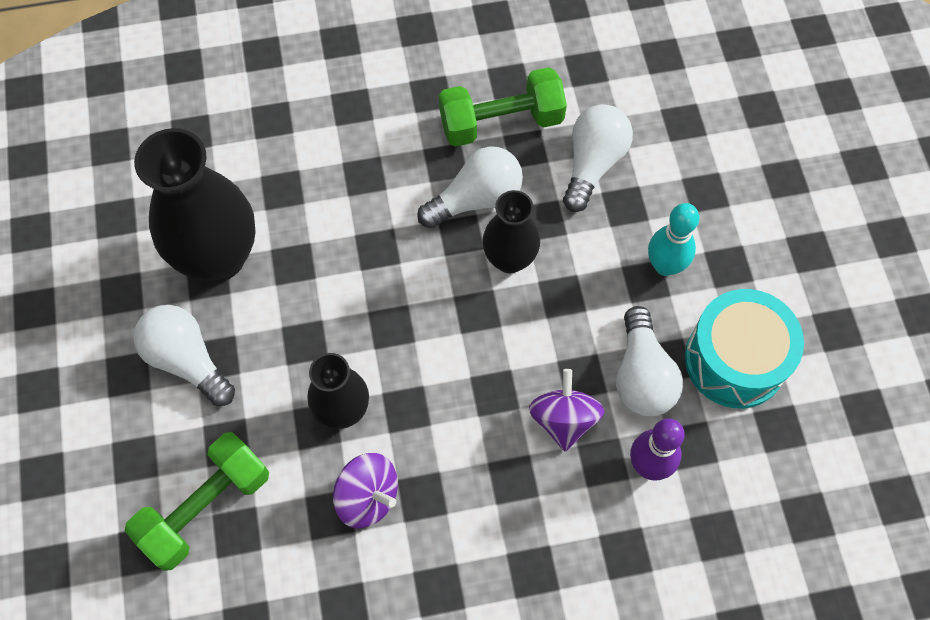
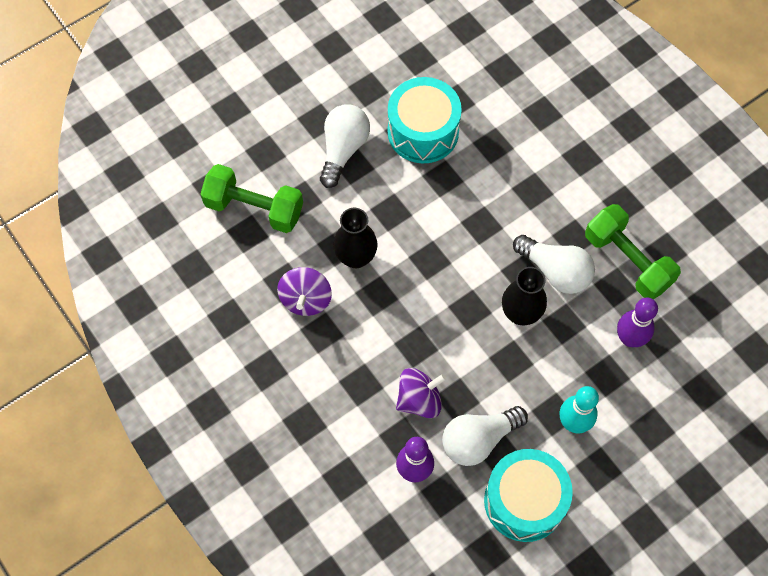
camera: 65 degrees right, 0 degrees up
(218, 257) = (423, 131): black vase -> turquoise drum
(593, 164) = (629, 338): white light bulb -> purple bowling pin

